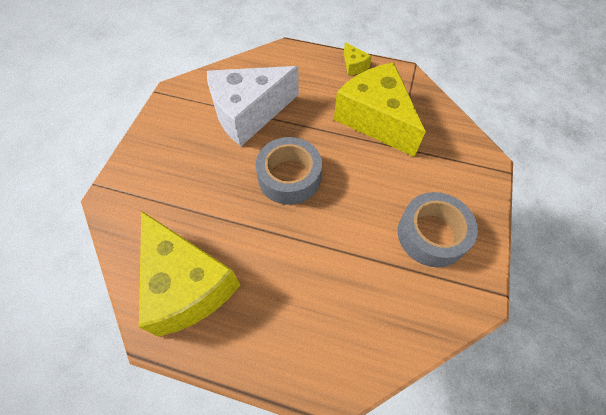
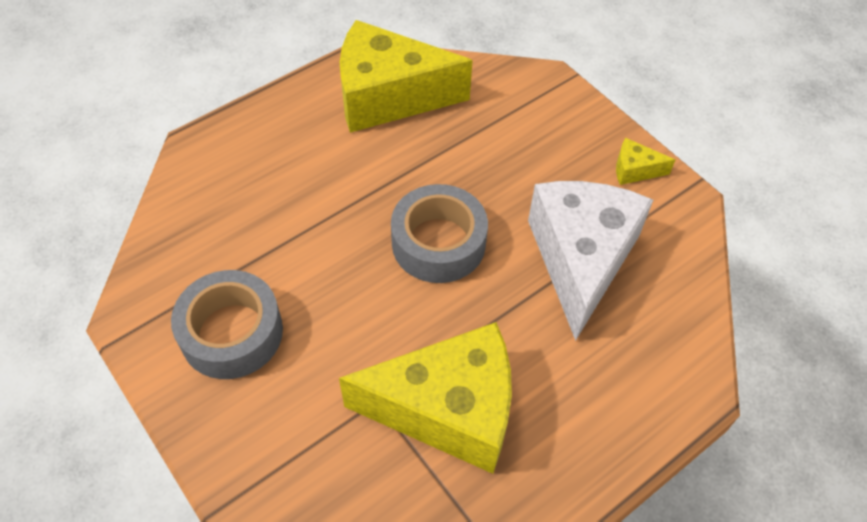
camera: 125 degrees right, 5 degrees down
(354, 65) = (586, 468): yellow cheese -> yellow cheese (635, 170)

